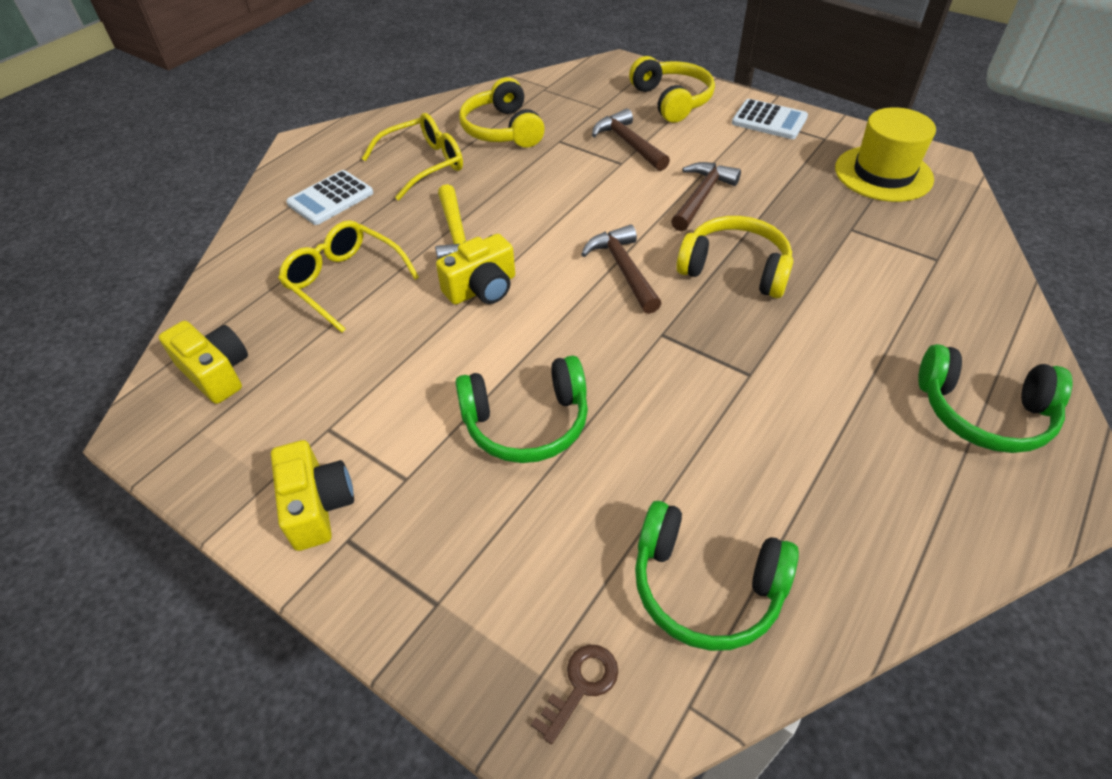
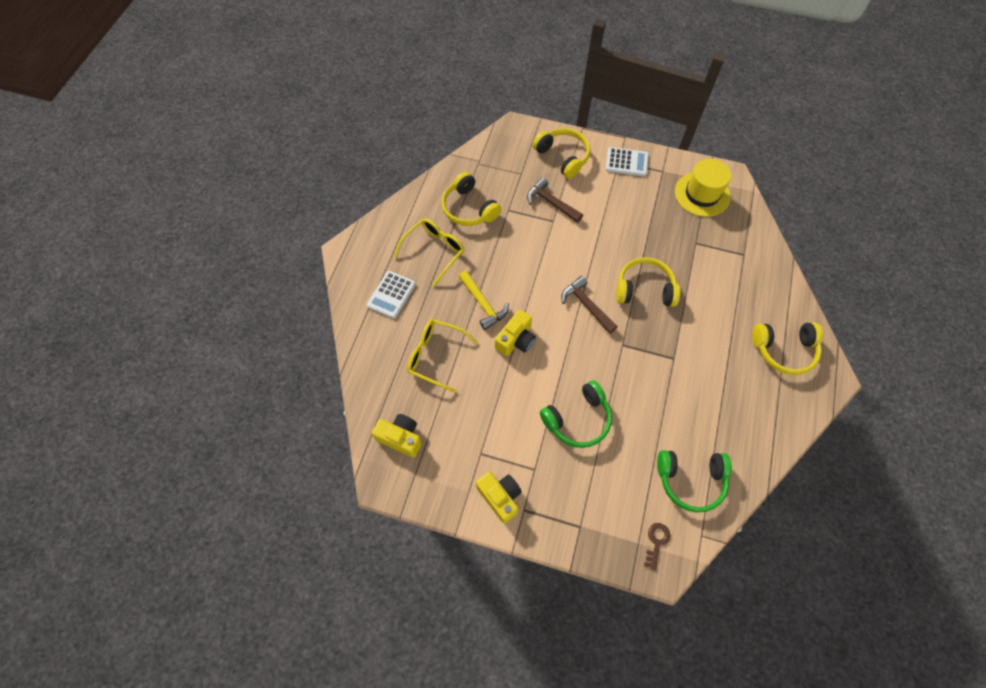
camera: 20 degrees left, 15 degrees up
(701, 197) = (609, 238): brown hammer -> none
(983, 413) = (784, 350): green headphones -> yellow headphones

